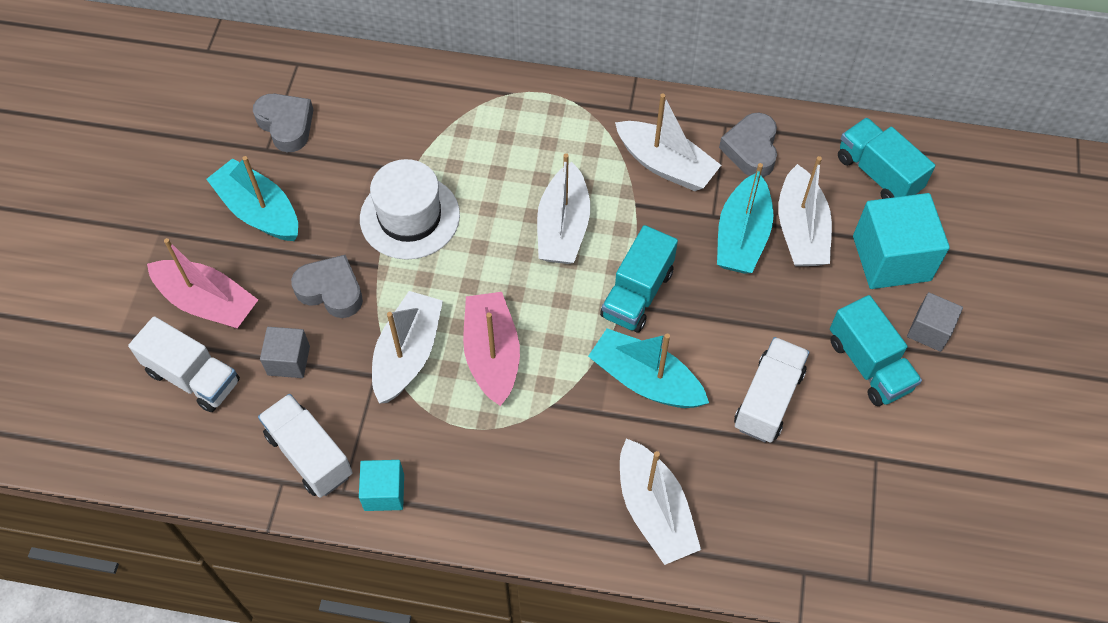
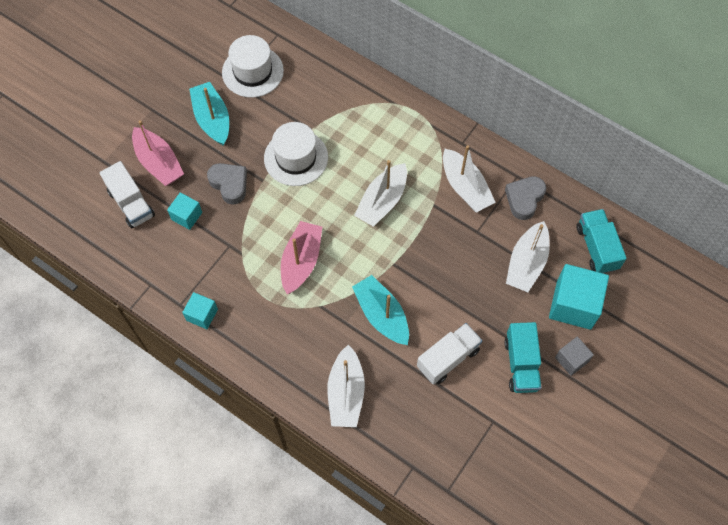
camera: 25 degrees right, 5 degrees up
(286, 125) = (252, 71): grey heart -> white hat
(288, 360) = (187, 216): grey cube -> turquoise cube
(309, 455) = (172, 275): white truck -> none
(408, 354) = (254, 241): white boat -> none
(637, 294) = (404, 261): turquoise truck -> none
(742, 236) = (488, 252): turquoise boat -> none

